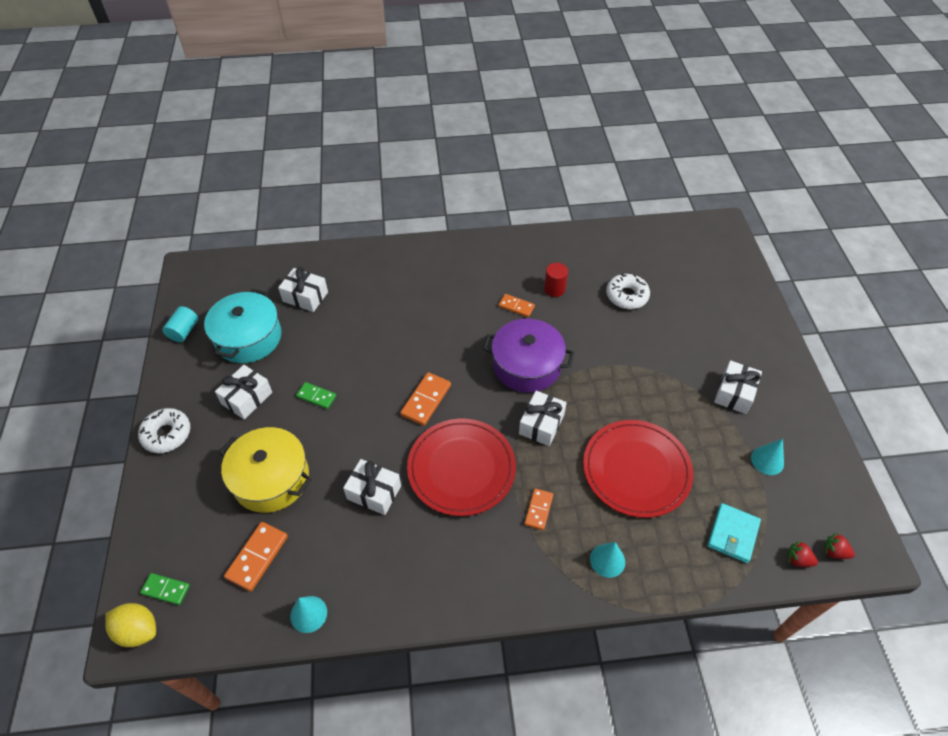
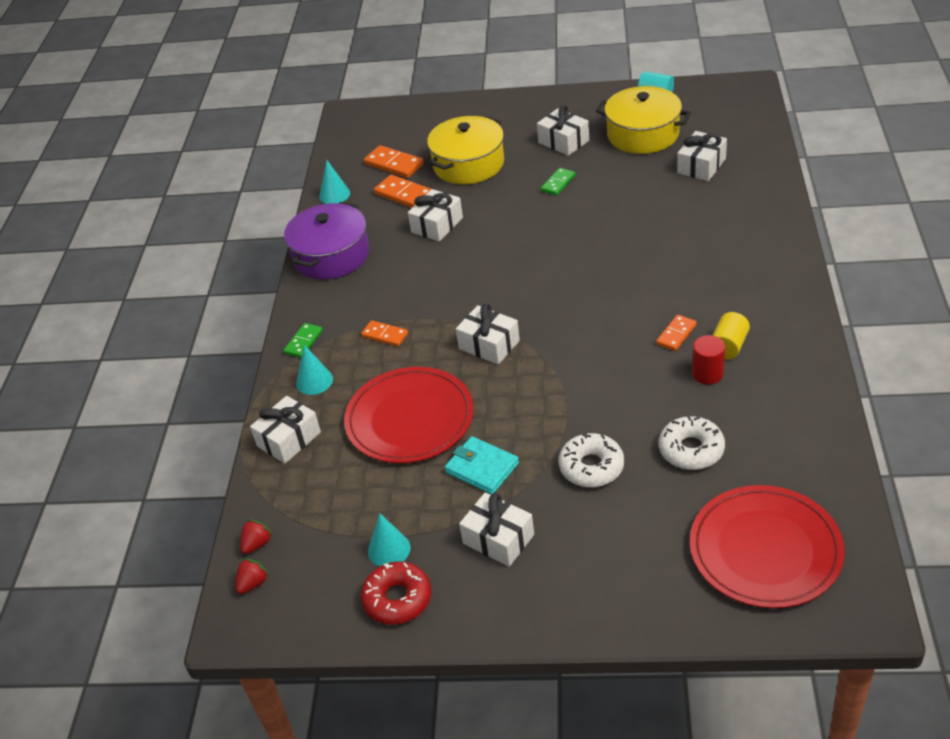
camera: 105 degrees right, 10 degrees down
(138, 630) = (353, 116): yellow lemon -> none
(166, 590) = (381, 123): green domino -> green domino (303, 342)
(167, 434) = (530, 103): white donut -> white donut (591, 467)
(248, 337) = (643, 134): turquoise pot -> yellow pot
(426, 400) = (539, 257): orange domino -> orange domino (405, 195)
(461, 468) = (448, 282): red plate -> red plate (765, 550)
(525, 279) = (728, 346): none -> yellow cylinder
(526, 365) = (577, 338): purple pot -> purple pot (331, 255)
(682, 564) = (289, 439): none -> white gift
(733, 534) = (306, 491): turquoise wallet -> turquoise wallet (482, 468)
(806, 447) = (397, 599): none -> red donut

